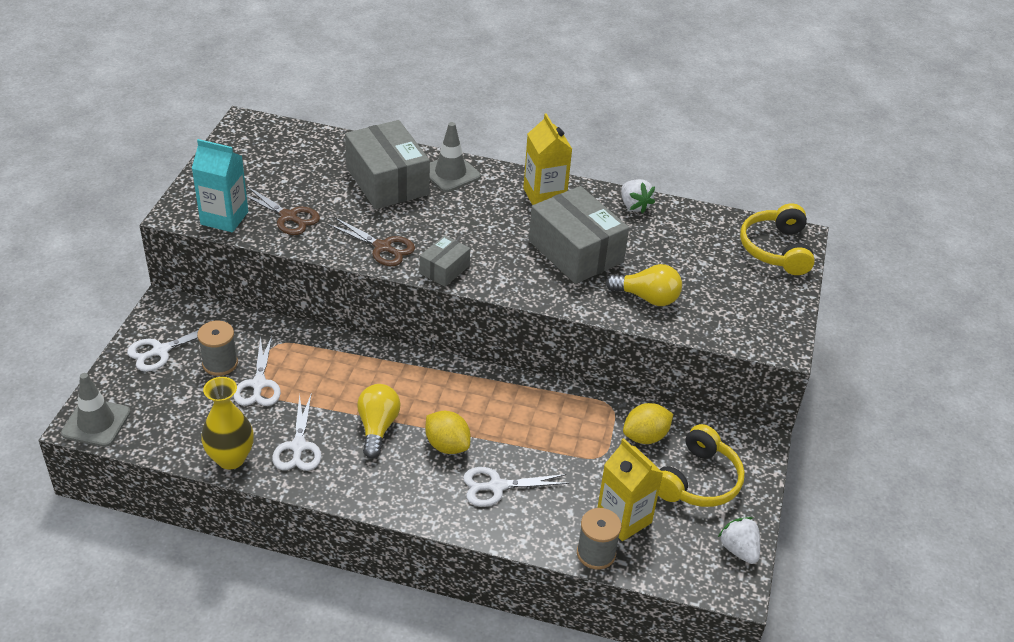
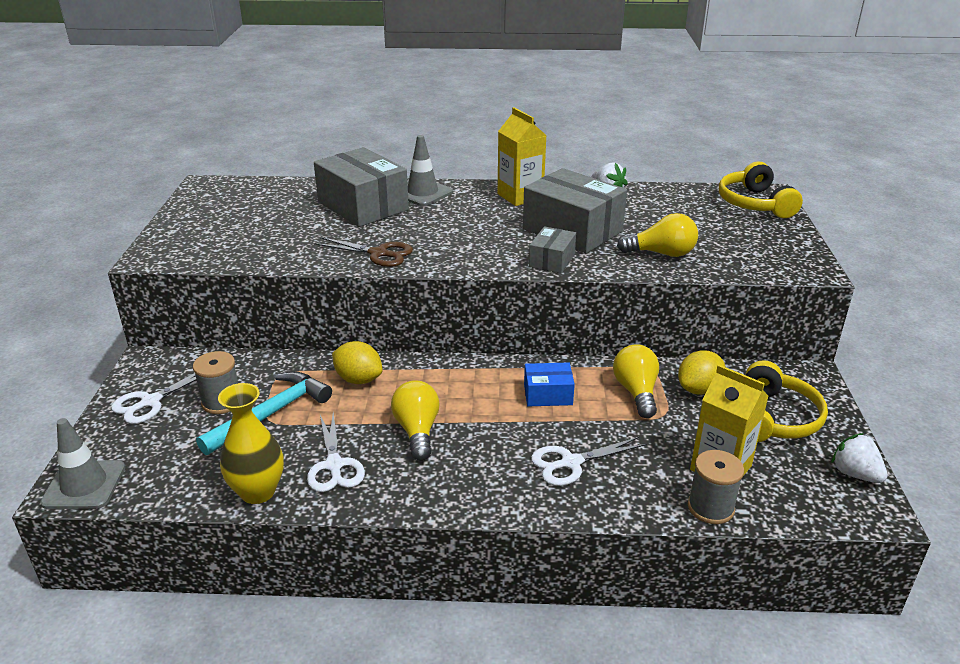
camera: 10 degrees left, 10 degrees down
(224, 218) = (202, 254): turquoise carton -> none
(259, 384) = (271, 414): white scissors -> turquoise hammer
(288, 217) = (271, 244): brown scissors -> none
(444, 269) = (450, 261): grey box -> grey box (552, 260)
(447, 445) = (500, 434): yellow lemon -> yellow lemon (358, 379)
(505, 414) = (548, 394): none -> blue box
(586, 427) = (636, 392): none -> yellow light bulb

